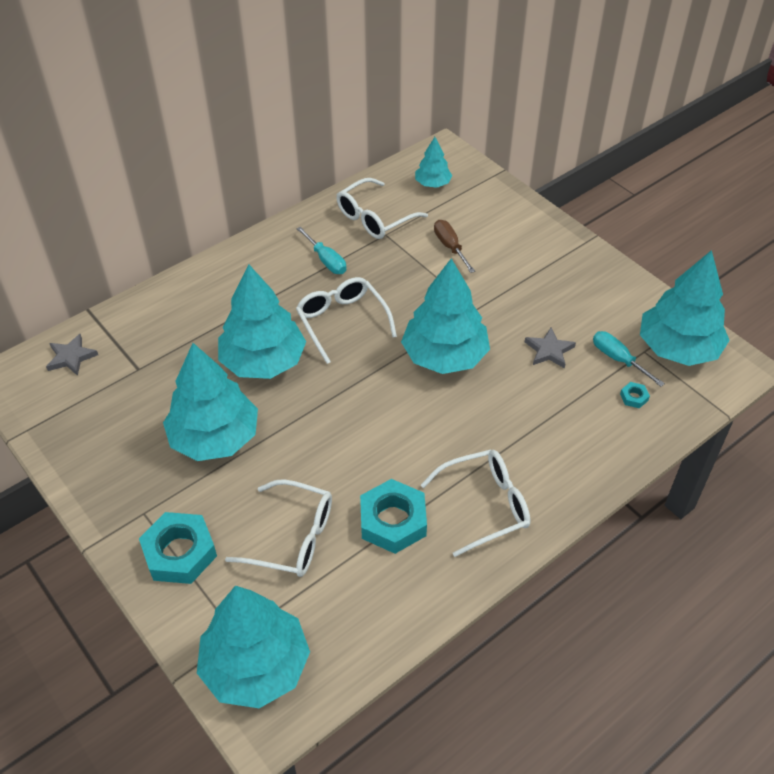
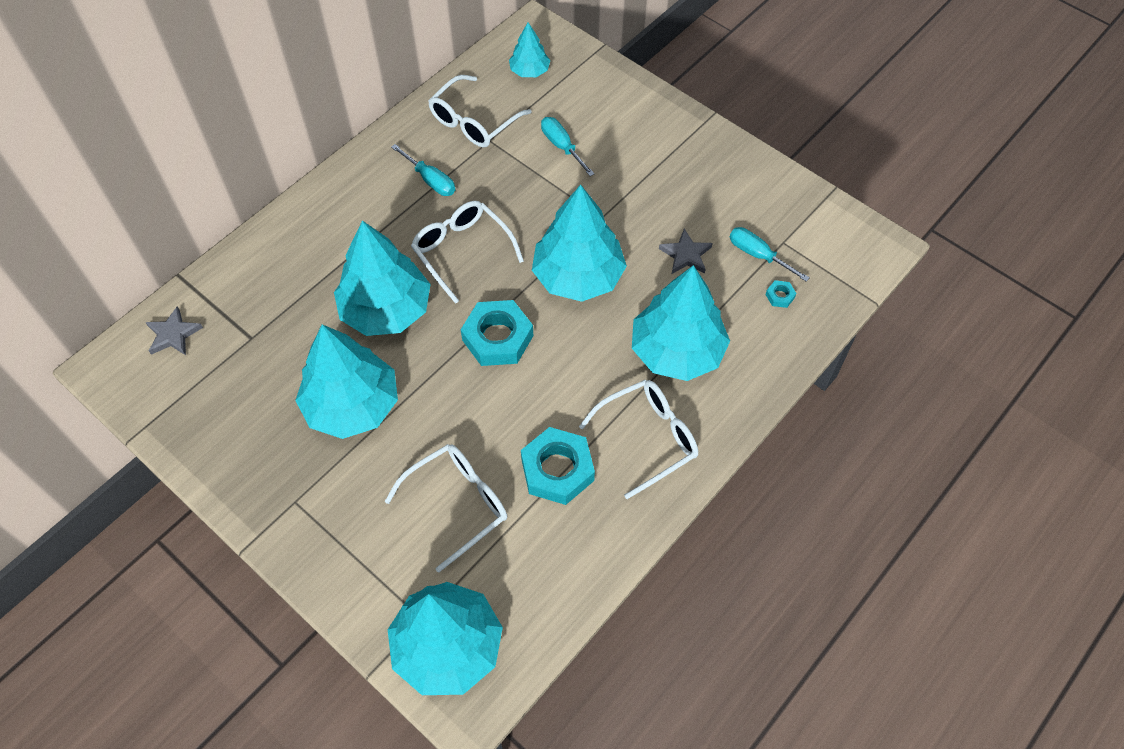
camera: 10 degrees left, 10 degrees up
(179, 553) = (343, 539): turquoise nut -> turquoise nut (497, 338)
(293, 537) = (458, 504): white glasses -> white glasses turned 45 degrees counterclockwise
(450, 247) = (562, 147): brown screwdriver -> turquoise screwdriver
(678, 348) = (817, 234): turquoise tree -> turquoise tree (677, 351)

